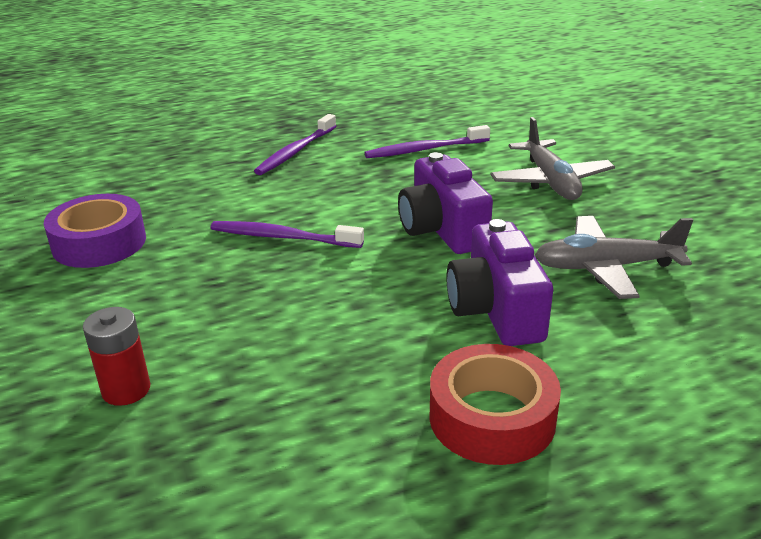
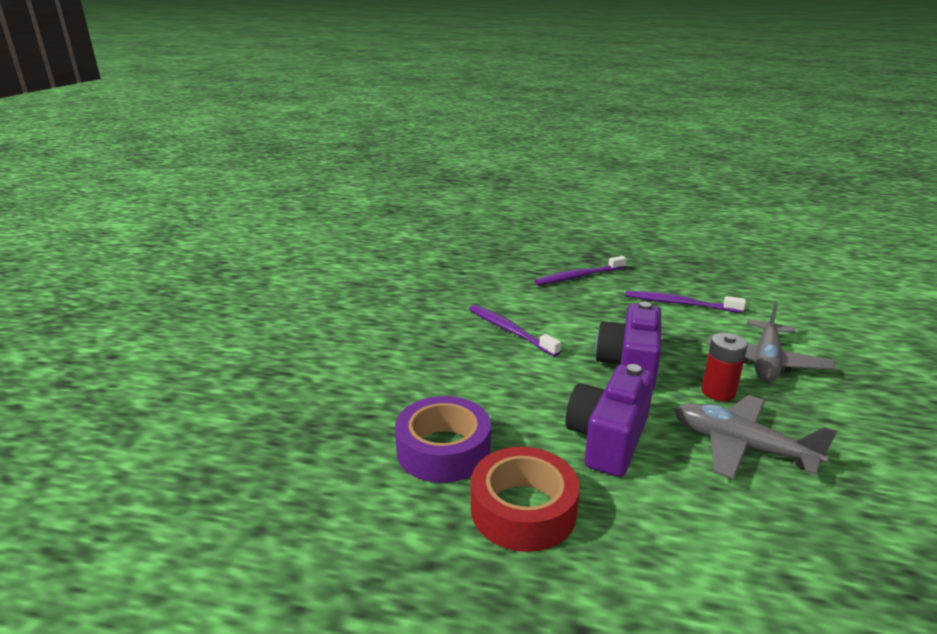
camera: 35 degrees right, 5 degrees down
(99, 243) = (400, 296): purple tape -> purple tape (443, 450)
(126, 390) = (330, 386): red battery -> red battery (718, 392)

